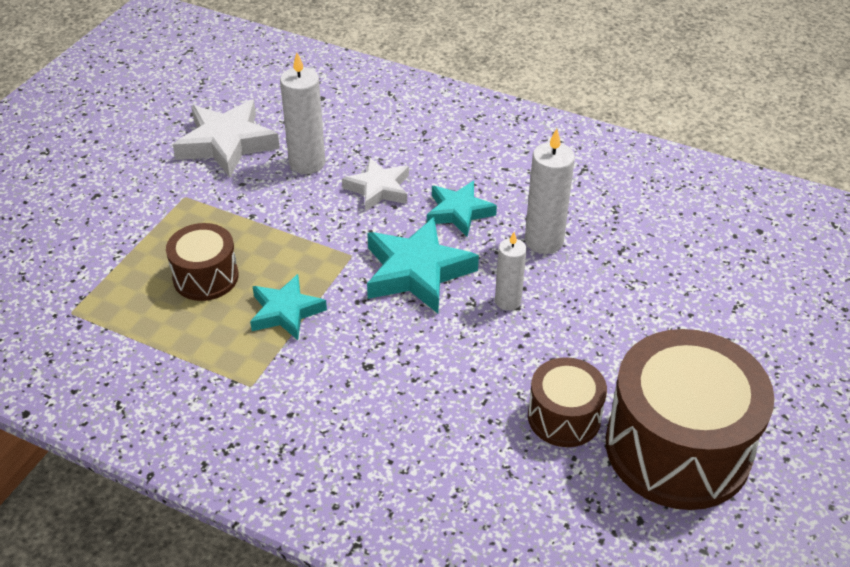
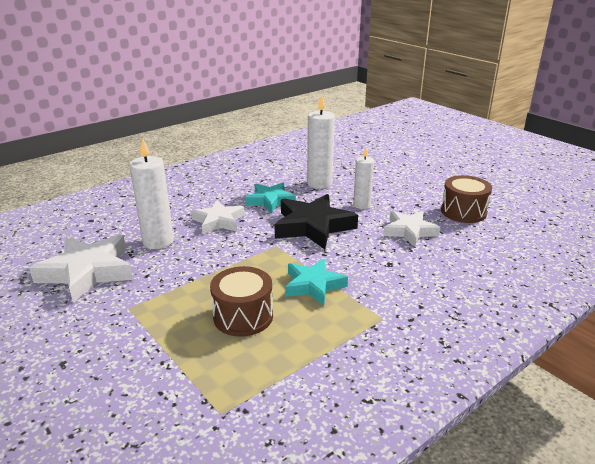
camera: 65 degrees left, 15 degrees down
(417, 271) = (313, 226): turquoise star -> black star
(463, 367) = (409, 231): none -> white star
(677, 448) = (496, 189): brown drum -> none

